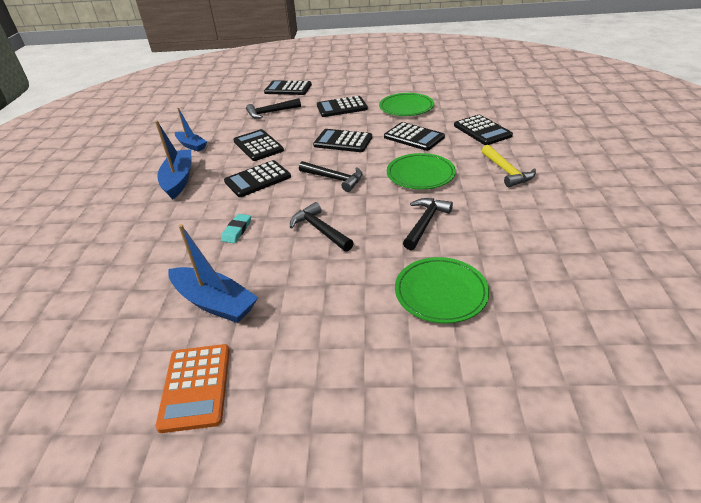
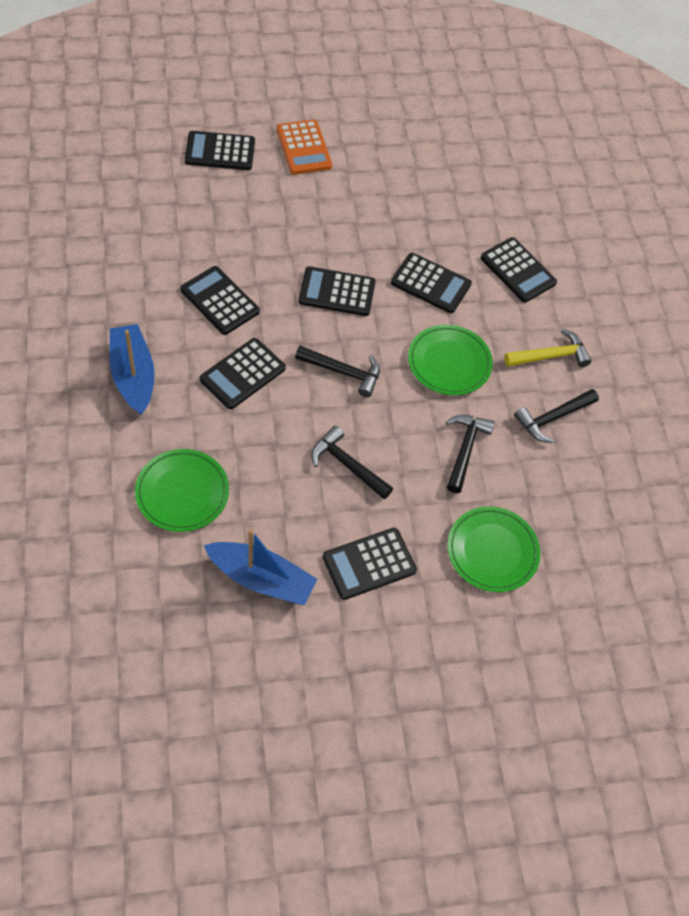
camera: 20 degrees left, 20 degrees up
(191, 145) = (120, 299): blue boat -> none
(196, 387) = (281, 679): orange calculator -> orange calculator (304, 148)
(237, 230) = (247, 469): turquoise eraser -> none
(270, 112) = (212, 217): black hammer -> black hammer (552, 418)
(342, 107) = (317, 208): black calculator -> black calculator (369, 564)
(406, 107) = (410, 212): green plate -> green plate (182, 492)
(506, 171) = (550, 356): yellow hammer -> yellow hammer turned 75 degrees counterclockwise

